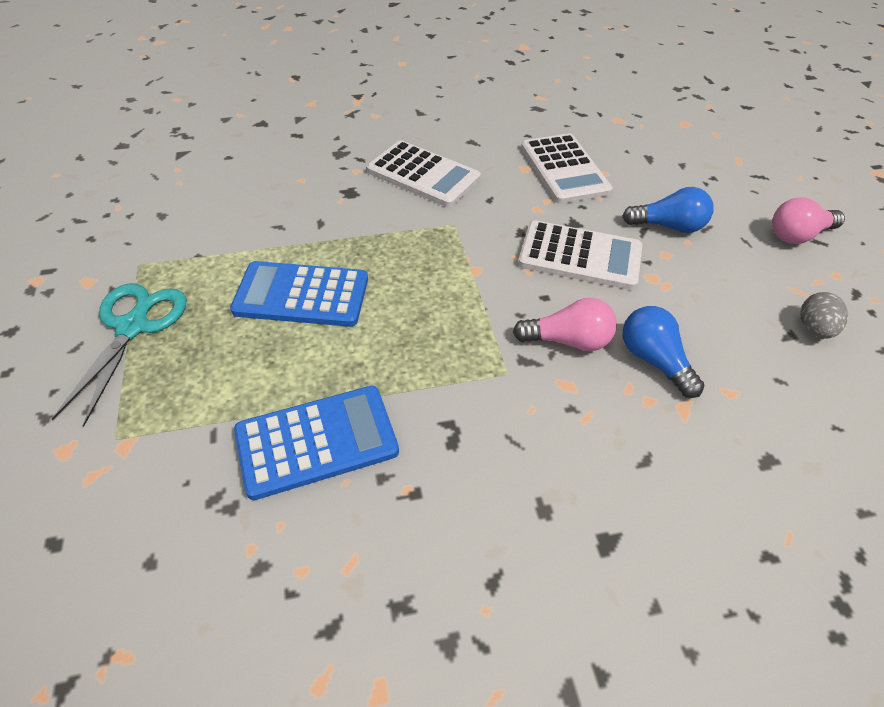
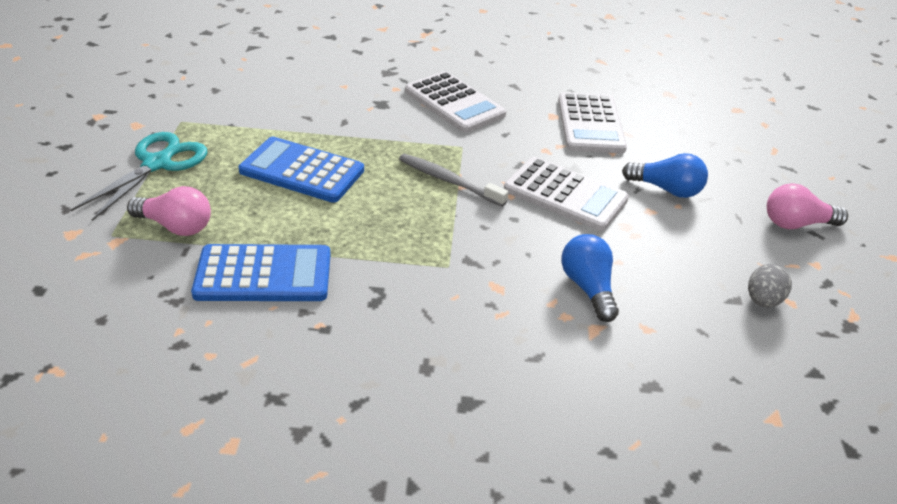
camera: 15 degrees right, 10 degrees down
(460, 268) = (448, 181): none -> grey toothbrush
(568, 340) = (516, 255): pink light bulb -> pink light bulb (175, 226)

